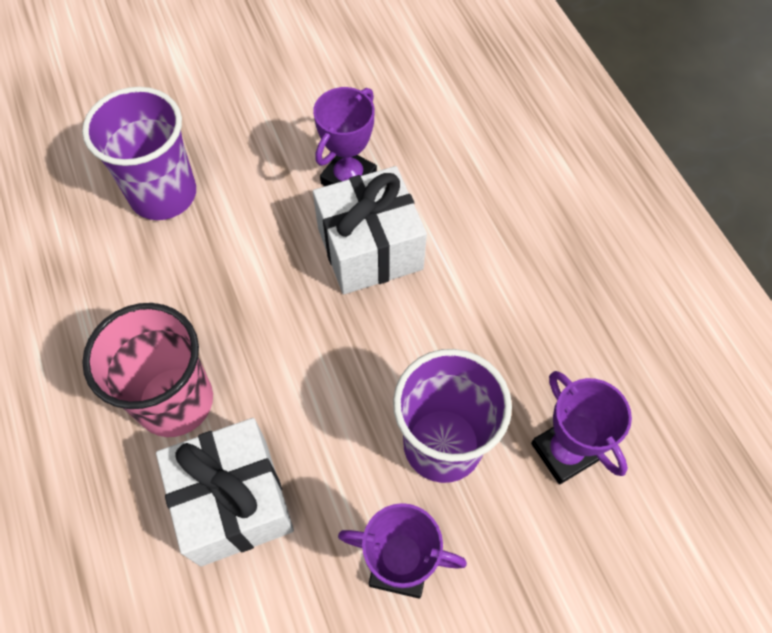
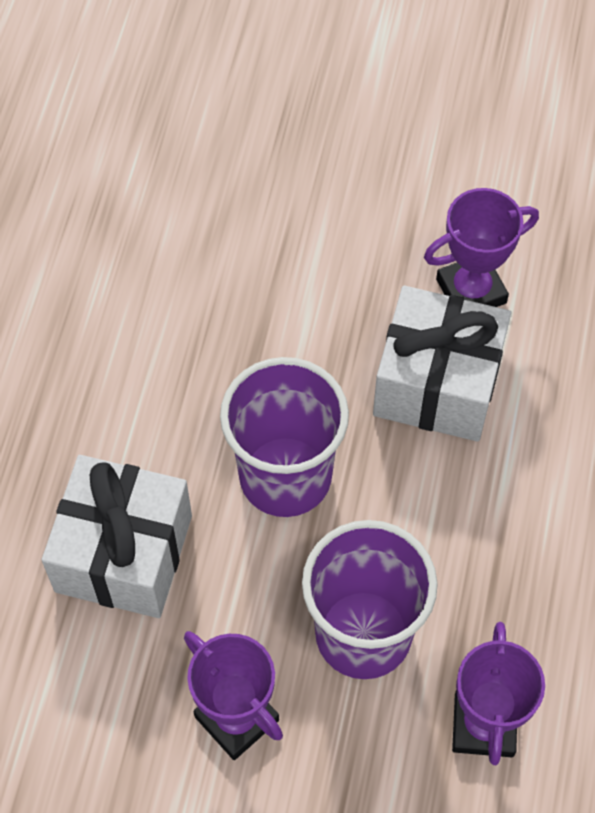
camera: 35 degrees right, 0 degrees up
(163, 194) = (262, 193): purple cup -> purple cup (285, 476)
(175, 401) = (133, 420): pink cup -> none

